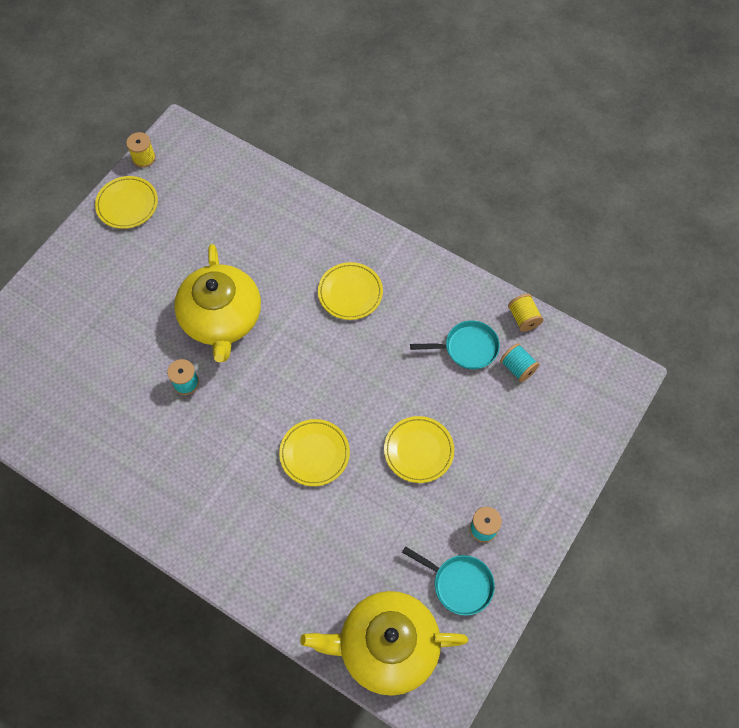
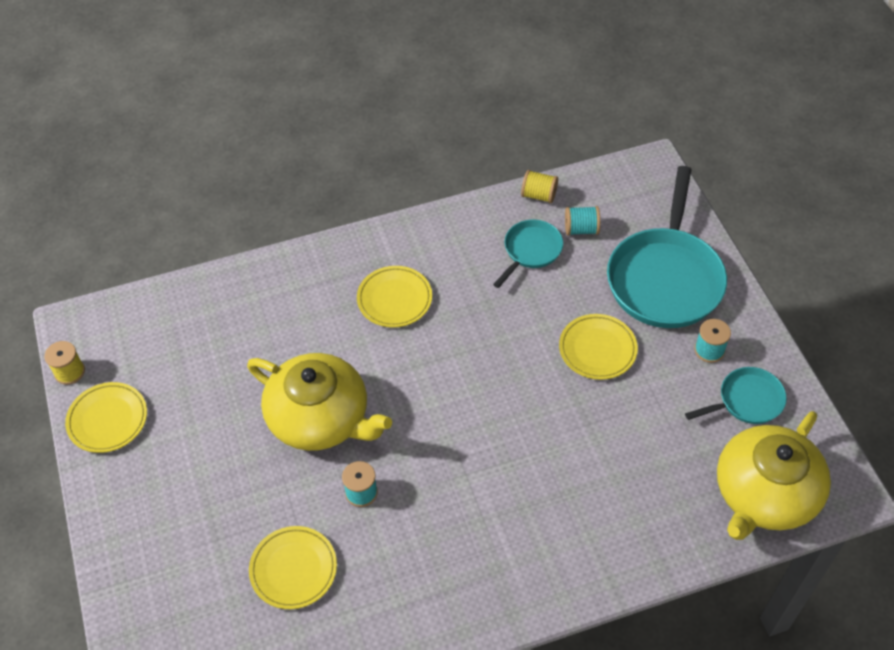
camera: 50 degrees left, 10 degrees down
(314, 454) = (532, 431): yellow plate -> yellow plate (293, 569)
(524, 455) = (665, 278): none -> turquoise pan

